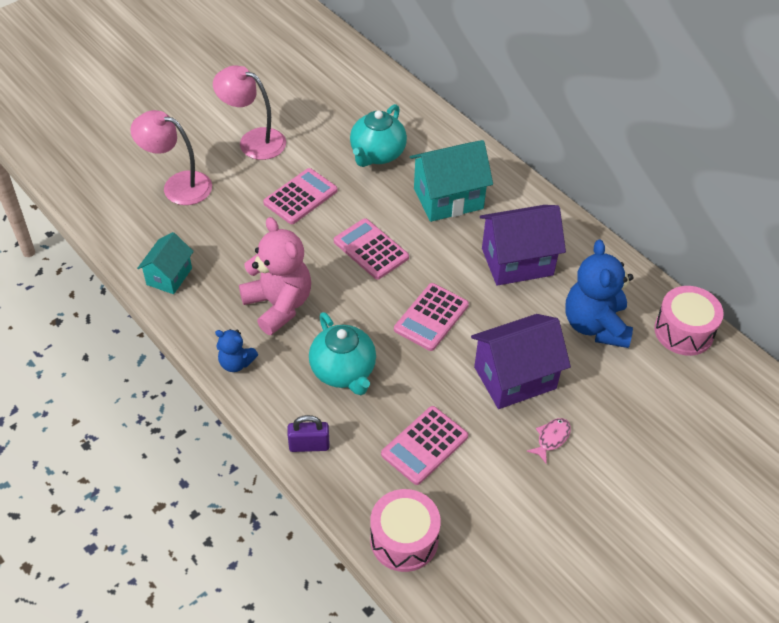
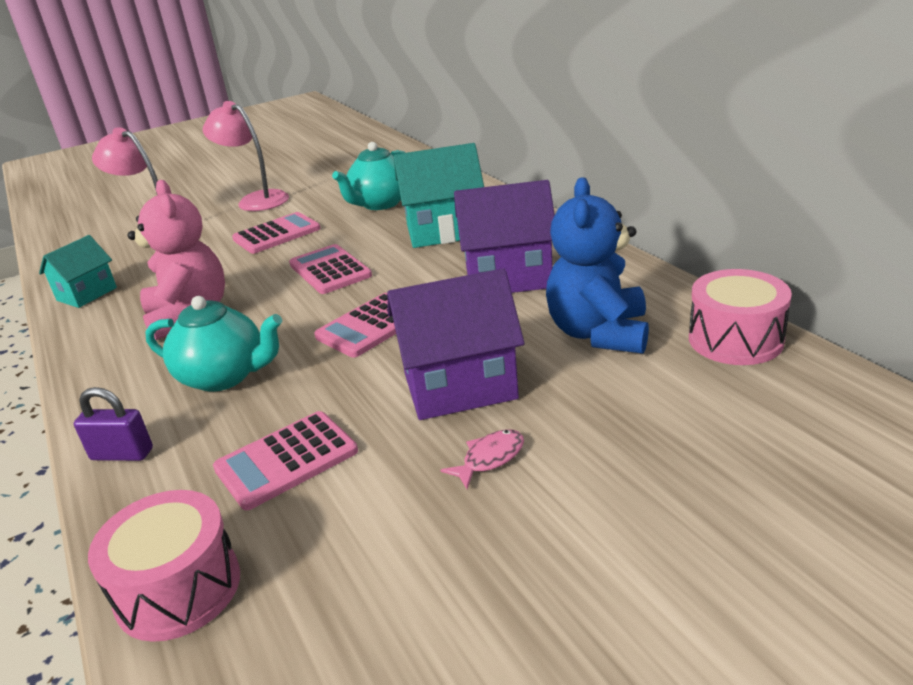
camera: 15 degrees right, 20 degrees down
(236, 363) = (97, 366): blue teddy bear -> none
(343, 371) = (225, 376): turquoise teapot -> turquoise teapot turned 60 degrees counterclockwise

